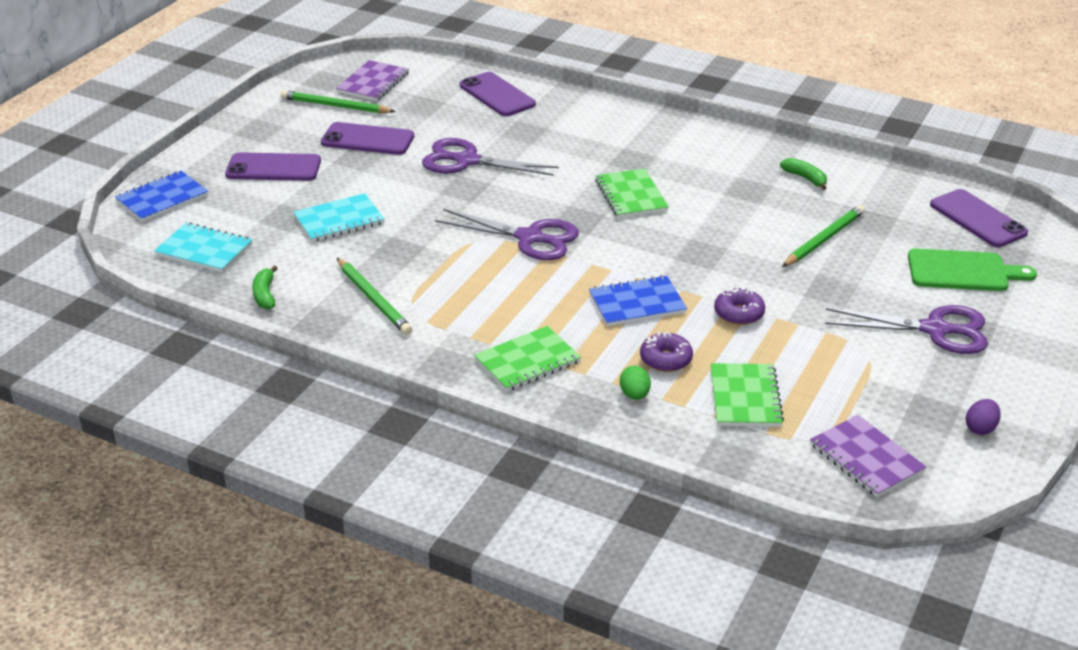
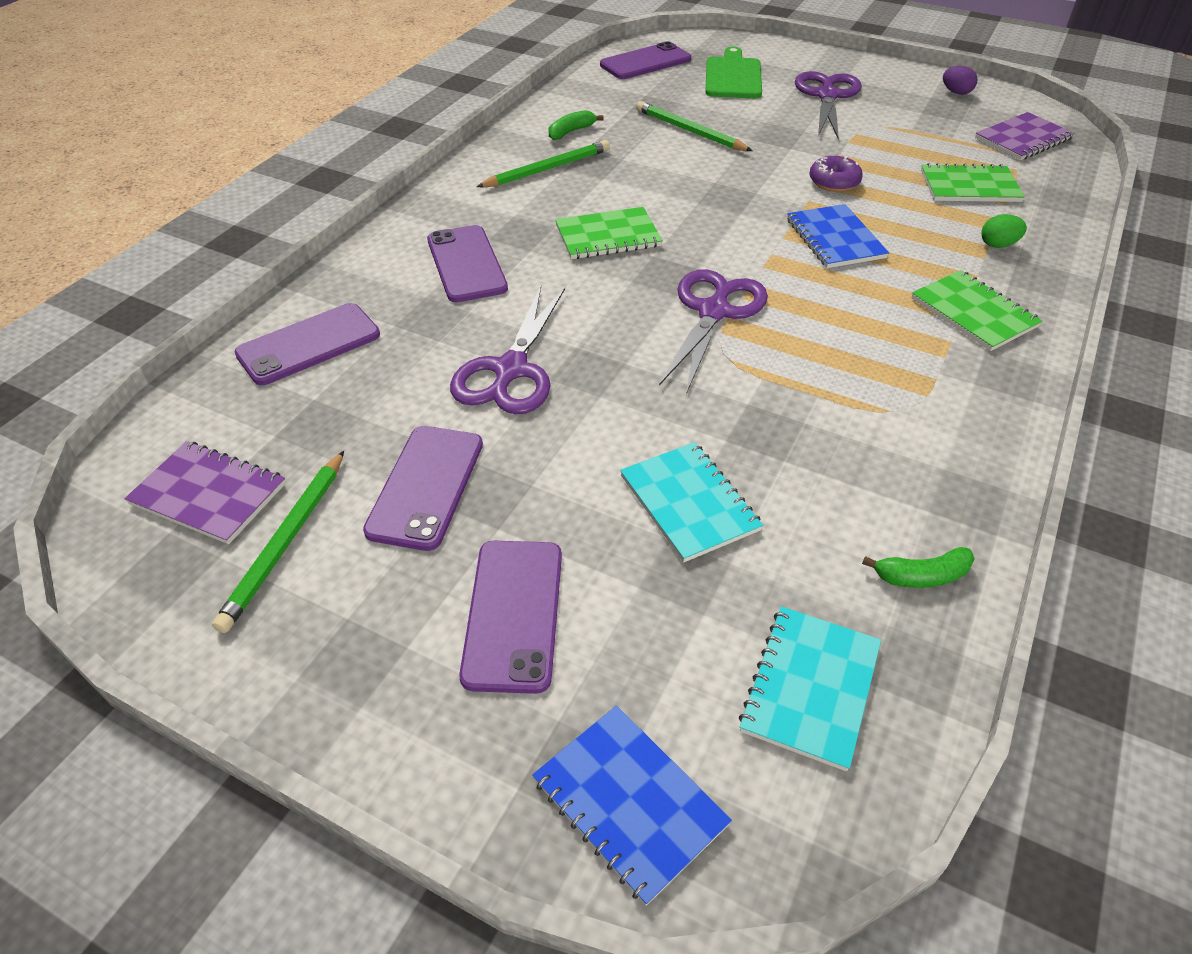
camera: 90 degrees left, 10 degrees up
(373, 299) = (893, 448): green pencil -> green pencil (547, 169)
(588, 140) = (466, 264): none -> purple phone
(666, 359) = (929, 225): purple donut -> none

